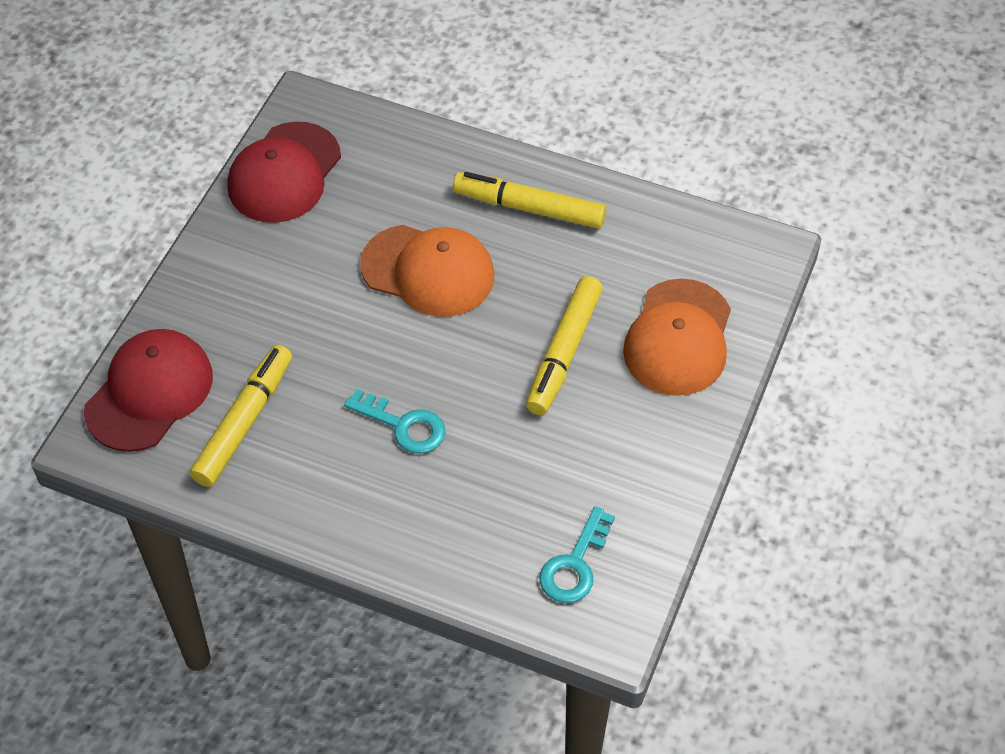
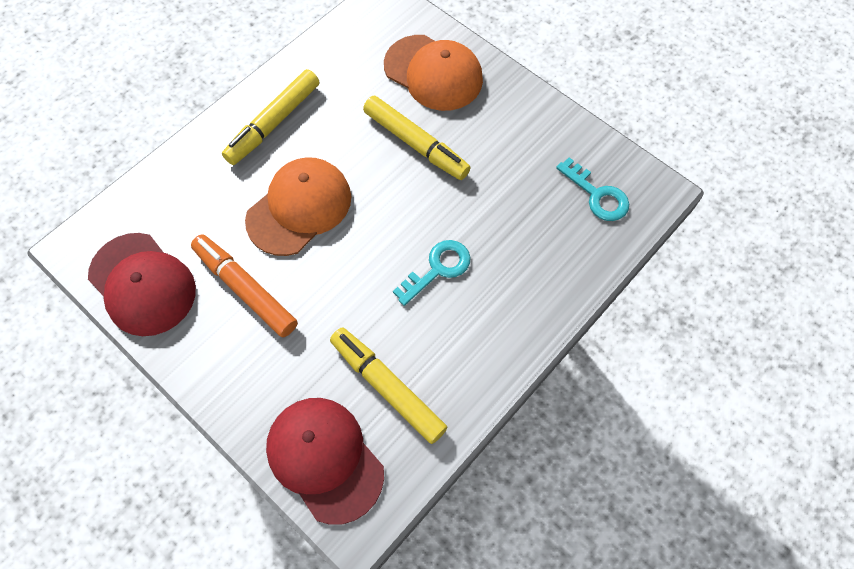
camera: 70 degrees left, 10 degrees up
(311, 259) = (245, 289): none -> orange marker

